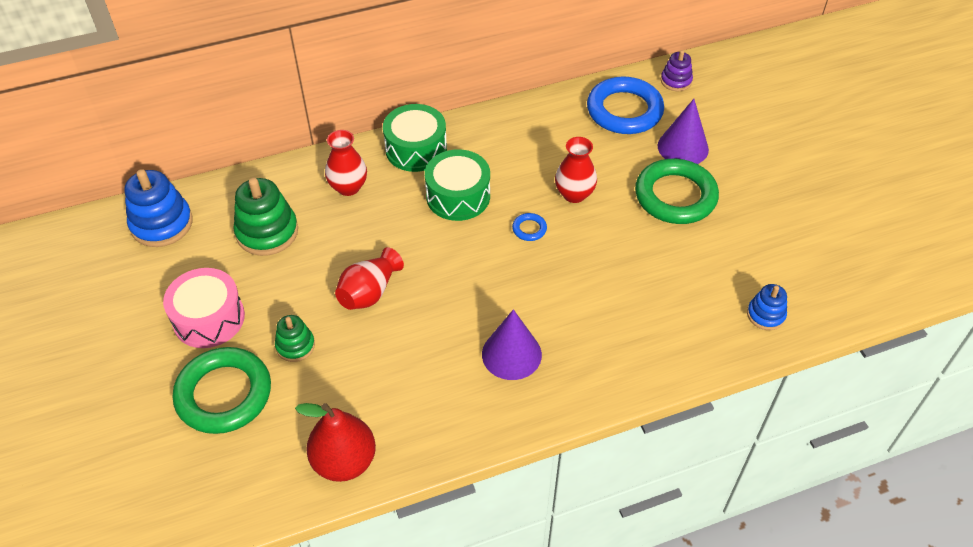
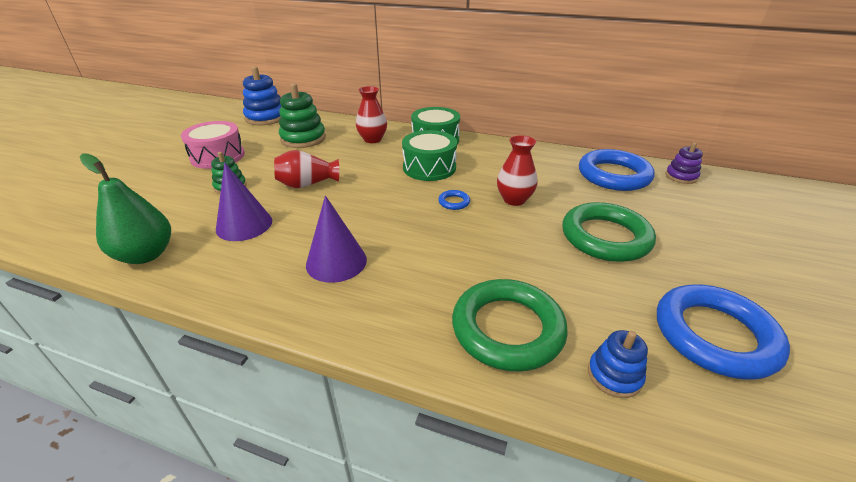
camera: 40 degrees right, 15 degrees down
(224, 394) = (163, 188): green ring -> green ring (507, 329)
(344, 461) = (146, 255): red pear -> green pear
(683, 147) = (647, 212): purple cone -> purple cone (244, 225)
(795, 246) = (714, 335): none -> blue ring

